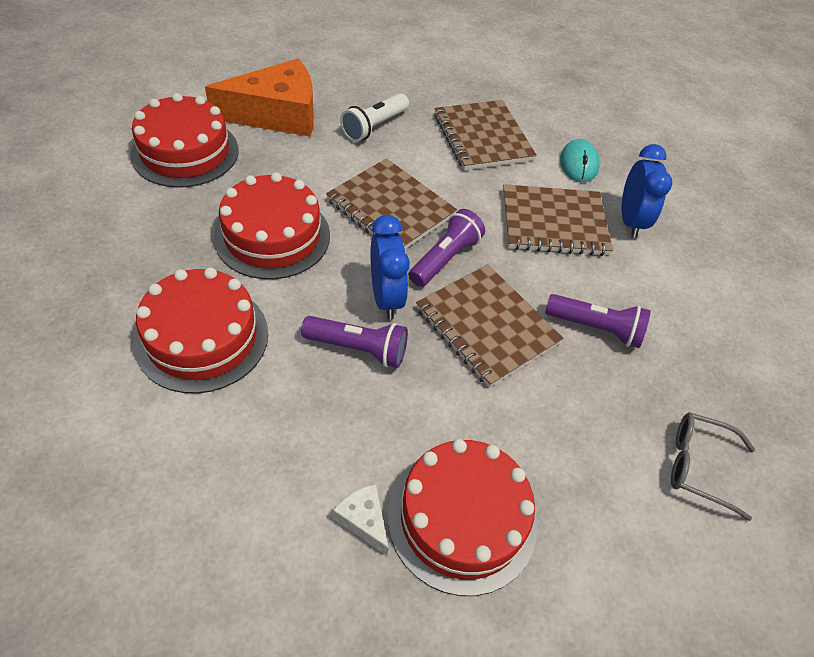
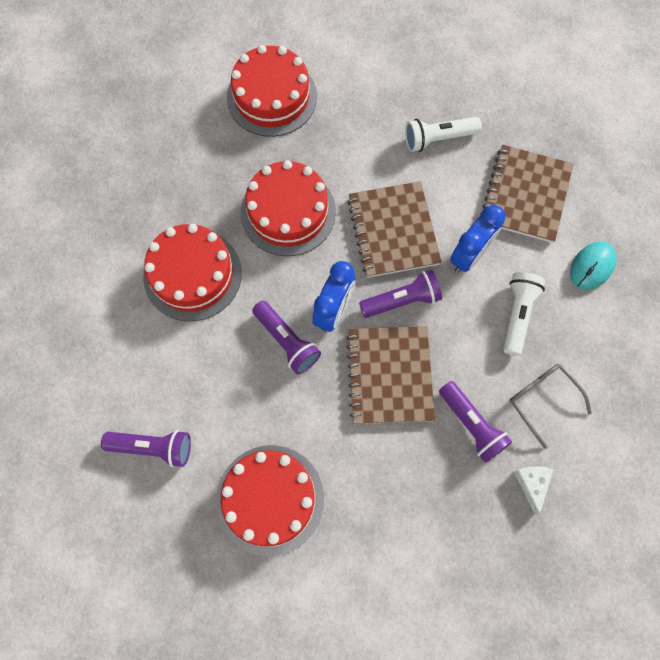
camera: 40 degrees right, 20 degrees up
(277, 114) = (366, 88): orange cheese -> none
(277, 548) = (153, 447): none -> purple flashlight
(364, 520) = (211, 462): white cheese -> white cheese (532, 484)
(554, 223) = (517, 314): brown notebook -> white flashlight
(630, 221) = (588, 348): blue clock -> blue clock (469, 255)
(699, 466) = (455, 569): grey glasses -> grey glasses (542, 400)

